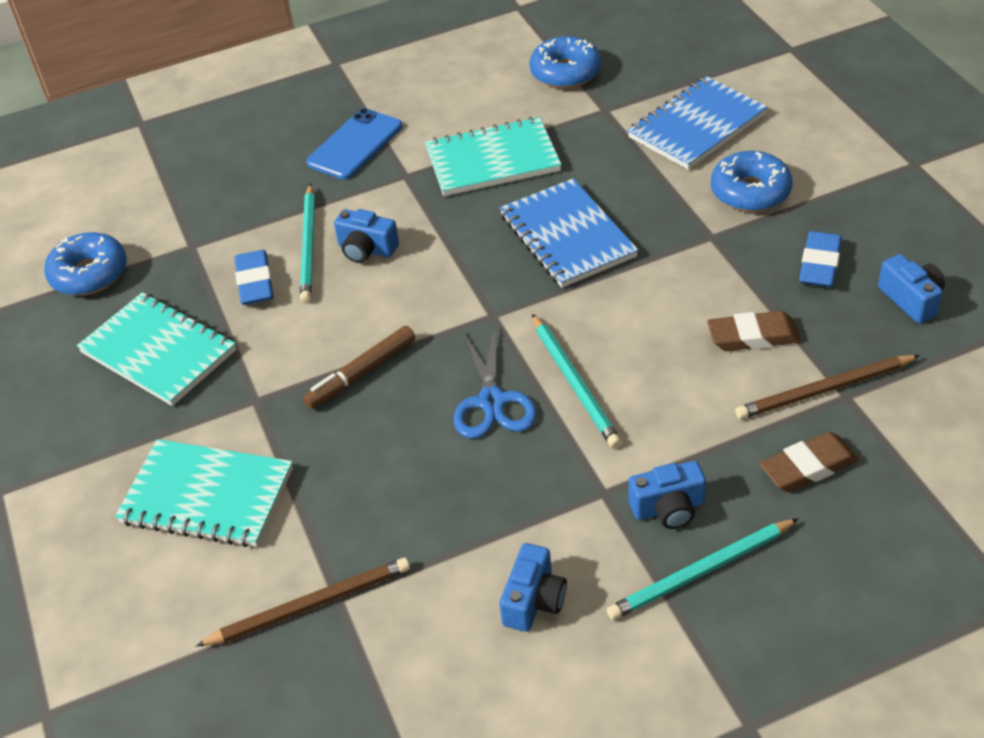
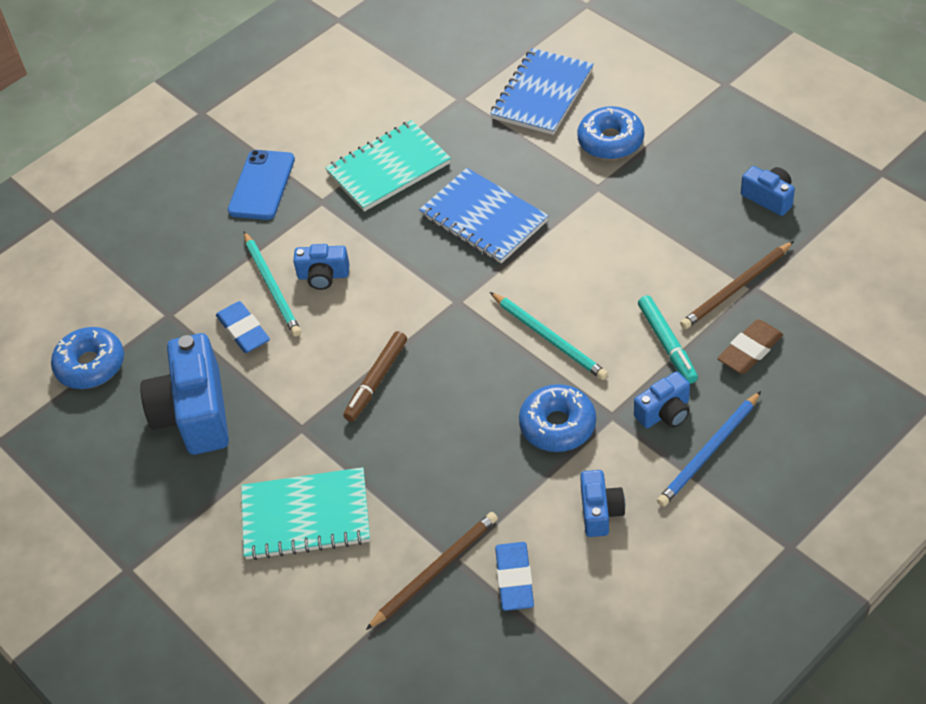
camera: 20 degrees left, 5 degrees up
(159, 351) = (194, 413): turquoise notebook -> blue camera
(492, 401) = (492, 372): blue scissors -> none
(565, 72) = (410, 72): blue donut -> blue donut (557, 425)
(700, 572) = (709, 452): turquoise pencil -> blue pencil
(709, 430) = (667, 344): none -> turquoise marker
(753, 336) = (666, 261): brown eraser -> none
(820, 264) = (690, 188): blue eraser -> blue eraser (514, 579)

